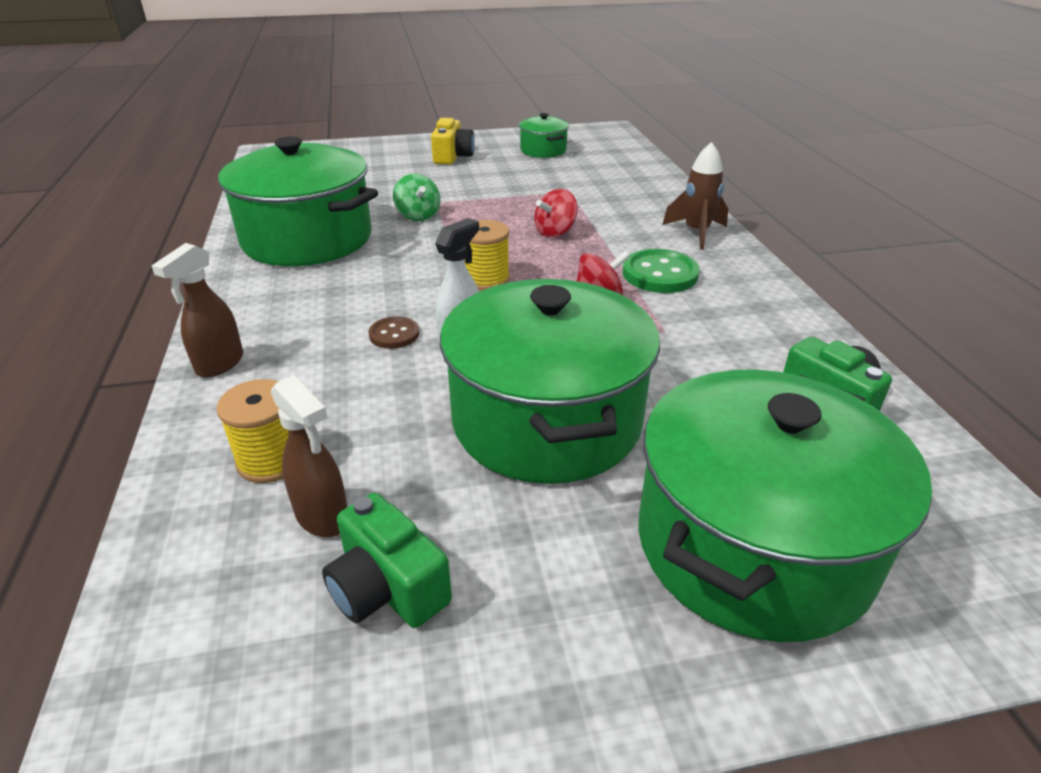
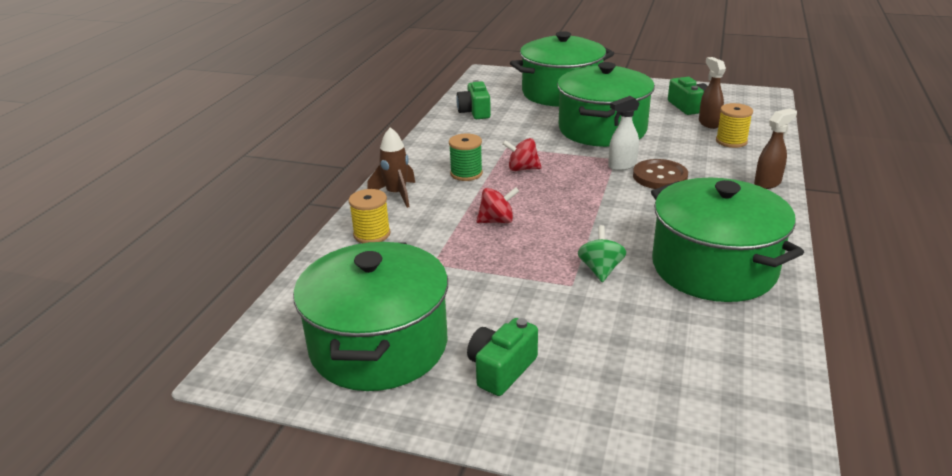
camera: 150 degrees left, 5 degrees down
(394, 334) = (660, 176): brown button -> brown button, size x1.73
(452, 156) = (501, 369): yellow camera -> green camera
(486, 279) = (582, 196): yellow spool -> yellow spool (372, 234)
(543, 150) = (379, 345): green pot -> green pot, size x2.13
(659, 274) = (466, 173): green button -> green spool

